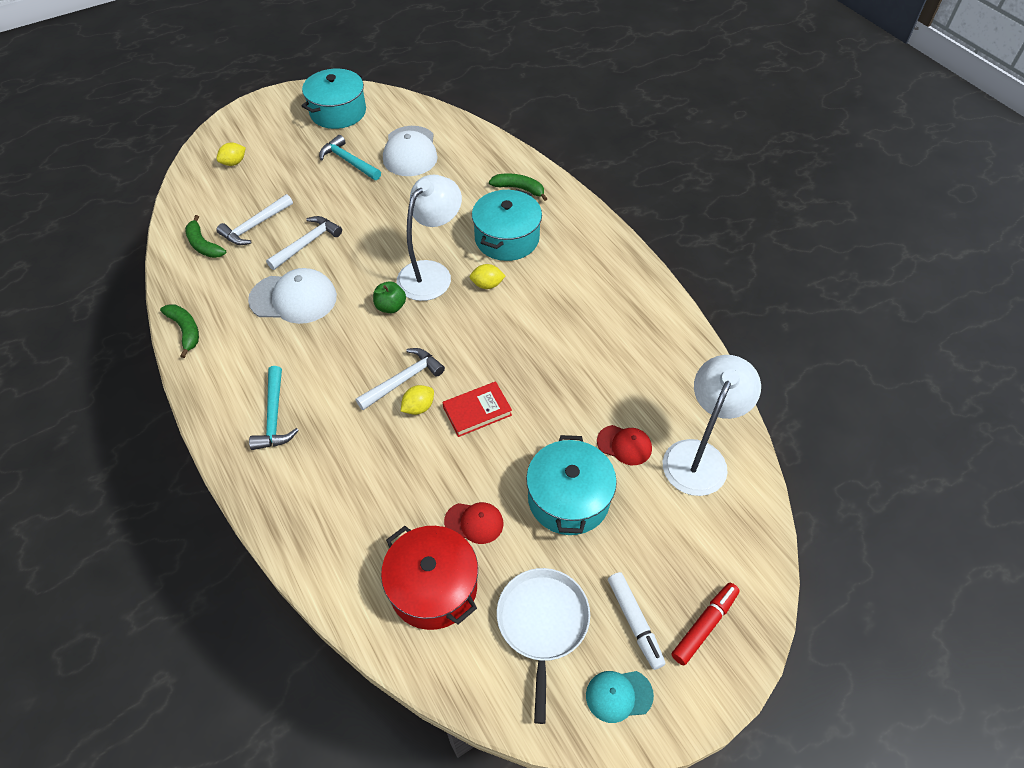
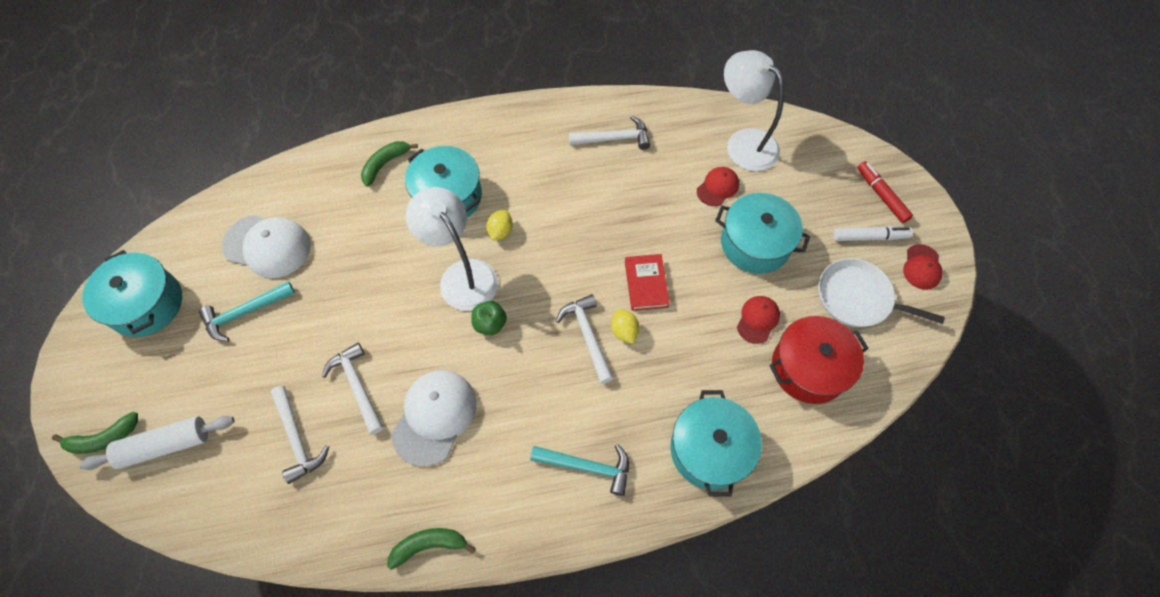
camera: 70 degrees left, 10 degrees up
(203, 245) = (297, 505): green banana -> green banana (103, 438)
(234, 163) = (165, 445): yellow lemon -> white rolling pin
(314, 512) = (710, 449): none -> turquoise pot
(618, 695) = (922, 267): turquoise cap -> red cap
(637, 338) = (614, 138): none -> white hammer

